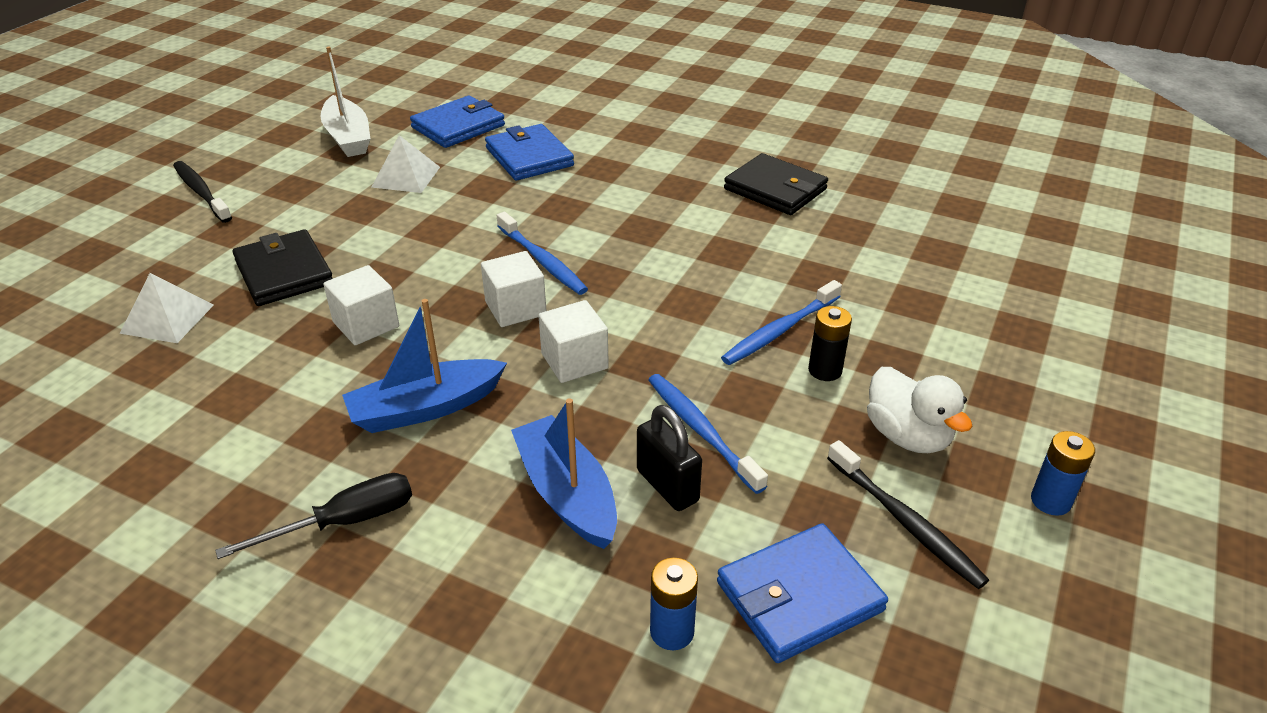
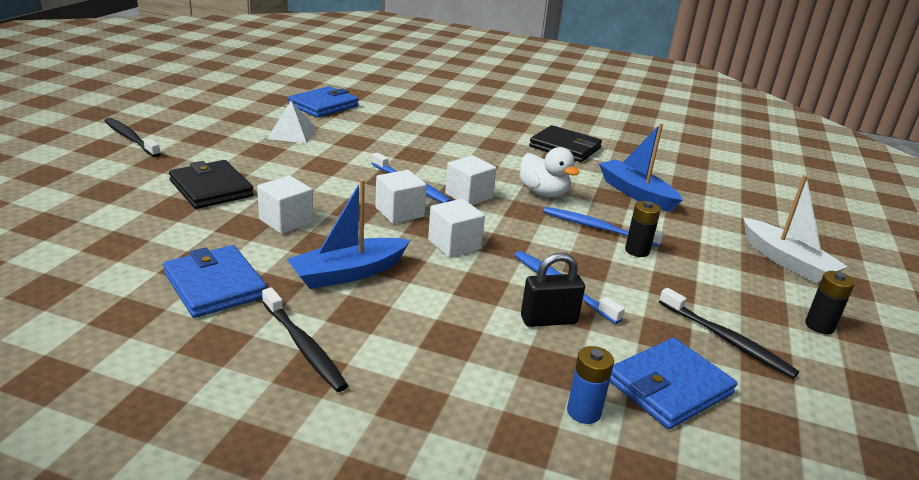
camera: 10 degrees left, 10 degrees down
(167, 318) = (121, 216): white pyramid -> none
(344, 522) = (304, 347): black screwdriver -> black toothbrush
(348, 137) = (240, 109): white boat -> white boat (786, 261)
(529, 157) = (382, 124): blue wallet -> blue wallet (215, 285)
(567, 493) = (475, 326): blue boat -> blue boat (636, 193)
(615, 278) = (468, 196): none -> white cube
(667, 486) = (548, 320): black padlock -> black padlock turned 60 degrees counterclockwise
(779, 331) = (597, 228): blue toothbrush -> blue toothbrush turned 75 degrees clockwise
(907, 436) = (708, 289): white duck -> white duck (543, 193)
(1050, 501) = (819, 326): blue battery -> black battery

